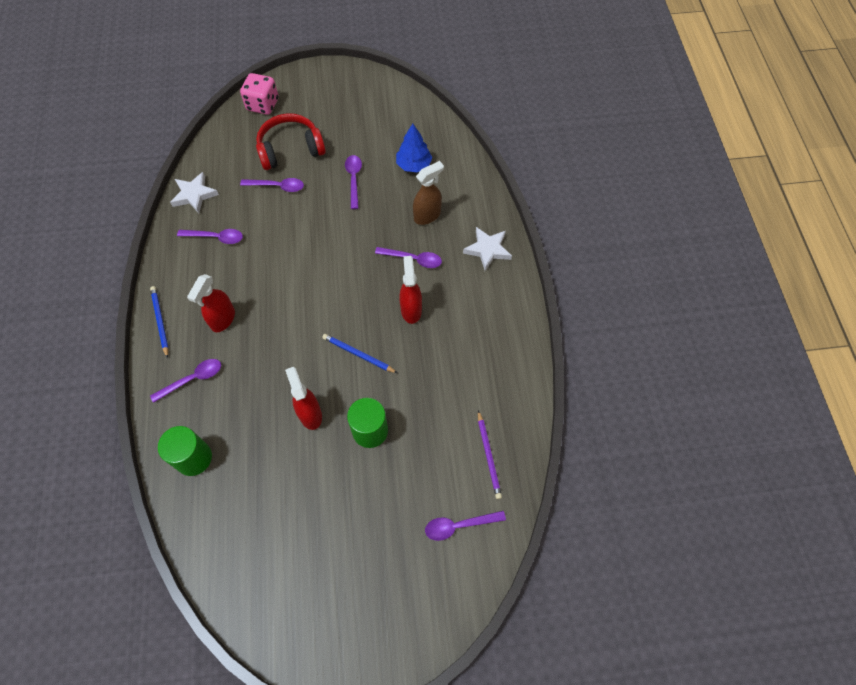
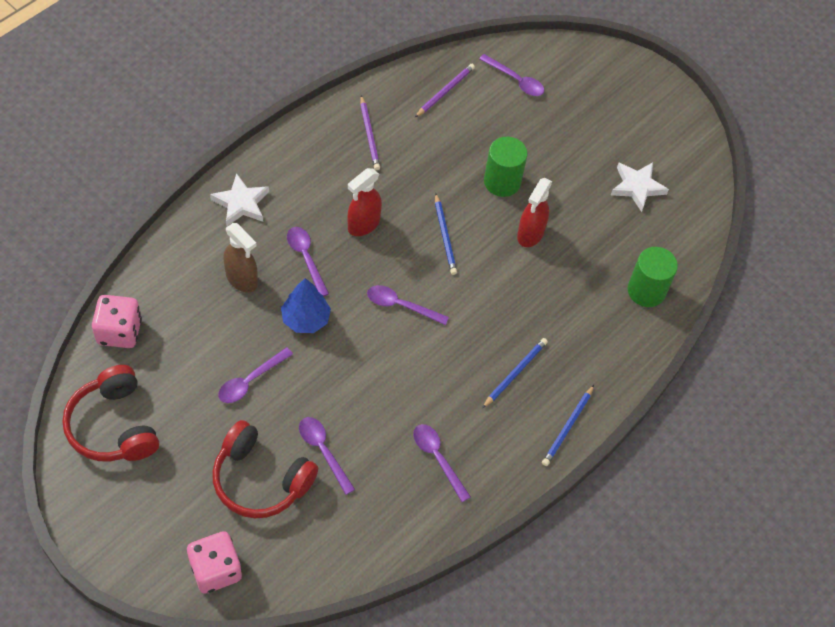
camera: 135 degrees left, 5 degrees down
(192, 379) = (590, 349): purple spoon -> purple spoon (401, 305)
(194, 195) = (406, 530): white star -> white star (637, 187)
(223, 319) = (515, 373): red spray bottle -> blue pencil
(384, 107) = (113, 426): none -> red headphones
(413, 165) = (182, 336): blue tree -> blue tree (305, 319)
(427, 215) = (242, 279): brown spray bottle -> brown spray bottle turned 150 degrees counterclockwise
(443, 139) = (119, 332): none -> pink dice
(486, 367) = (369, 135): none -> purple pencil

